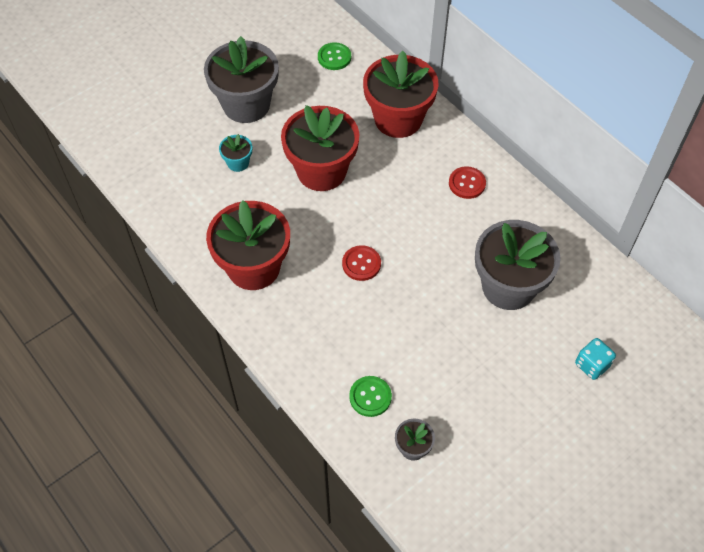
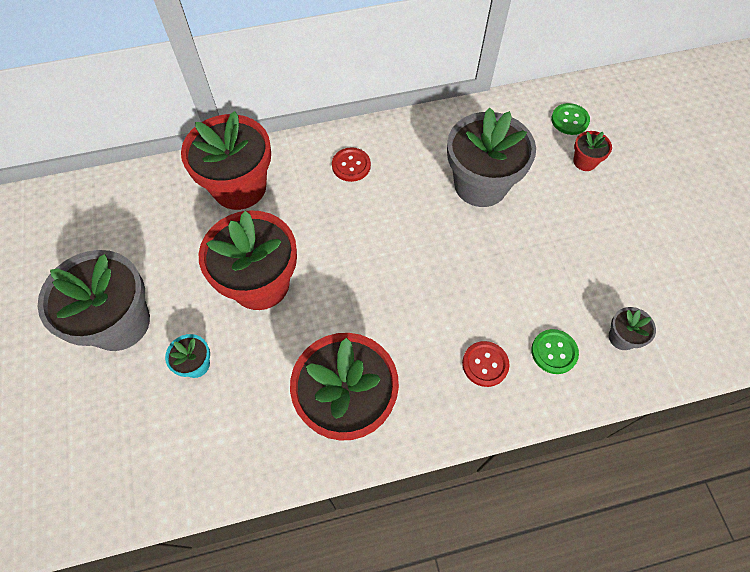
camera: 65 degrees left, 5 degrees up
(334, 57) = (118, 209): green button -> green button (569, 120)
(361, 264) = (396, 294): red button -> red button (485, 364)
(592, 365) = (585, 161): turquoise dice -> red flower pot

